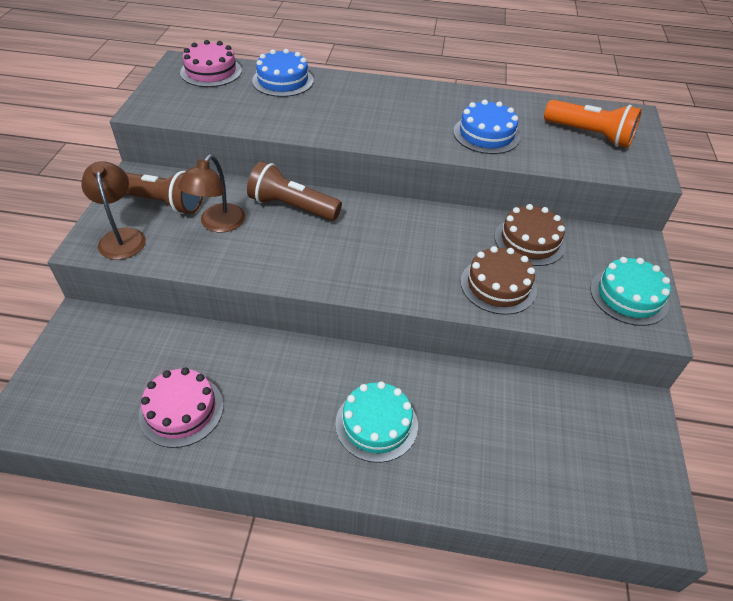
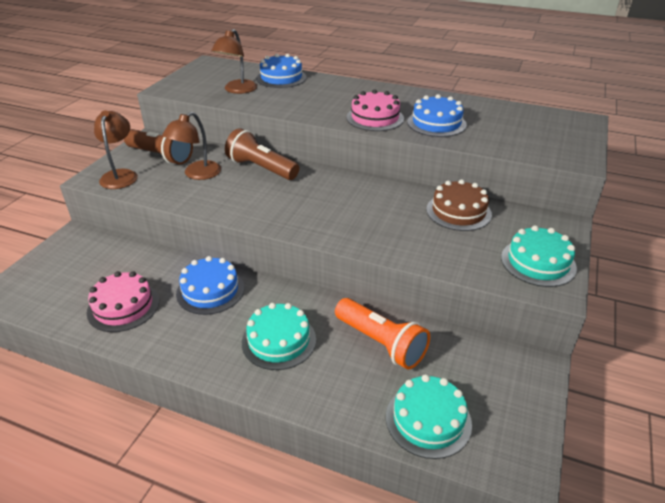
camera: 15 degrees right, 10 degrees down
(211, 71) = (228, 69): pink cake -> pink cake (375, 118)
(236, 104) = (237, 90): none -> brown lamp
(276, 372) = (210, 290): none -> blue cake
(498, 285) = (415, 240): brown cake -> none
(560, 491) = (428, 420): none -> turquoise cake
(589, 135) = (532, 130): orange flashlight -> orange flashlight (381, 343)

